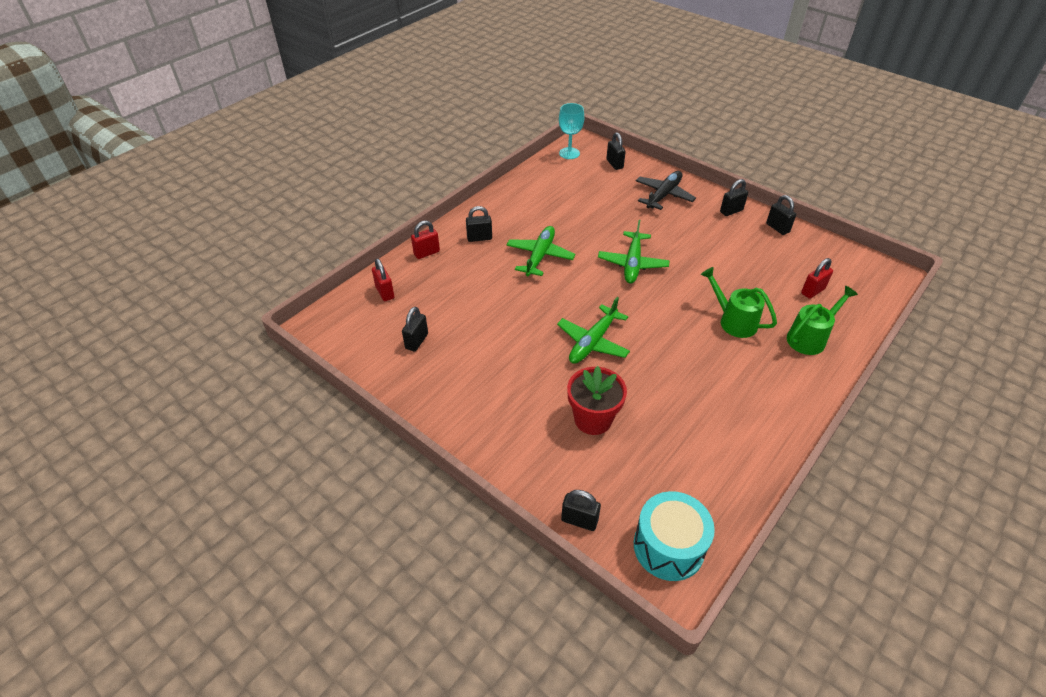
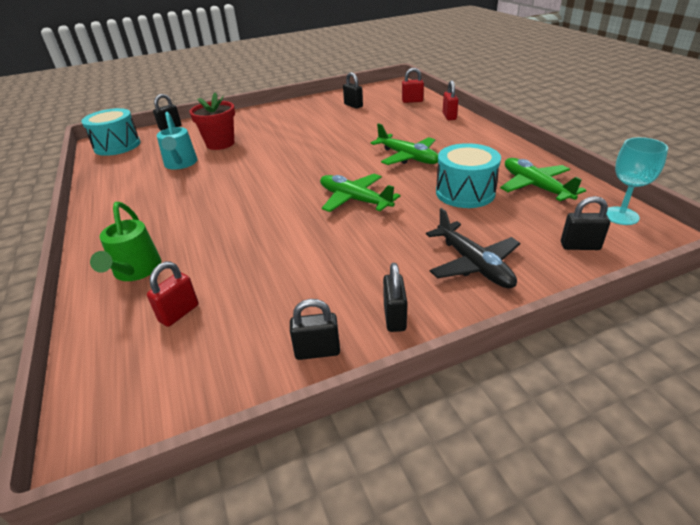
camera: 120 degrees right, 10 degrees down
(479, 238) = (455, 137): black padlock -> none
(582, 213) = (465, 192): none -> turquoise drum
(593, 342) = (282, 158): green plane -> green plane (535, 187)
(662, 425) = (181, 164): none -> turquoise watering can
(733, 321) = (217, 231): green watering can -> none
(812, 291) = (179, 313): red padlock -> red padlock turned 45 degrees clockwise

